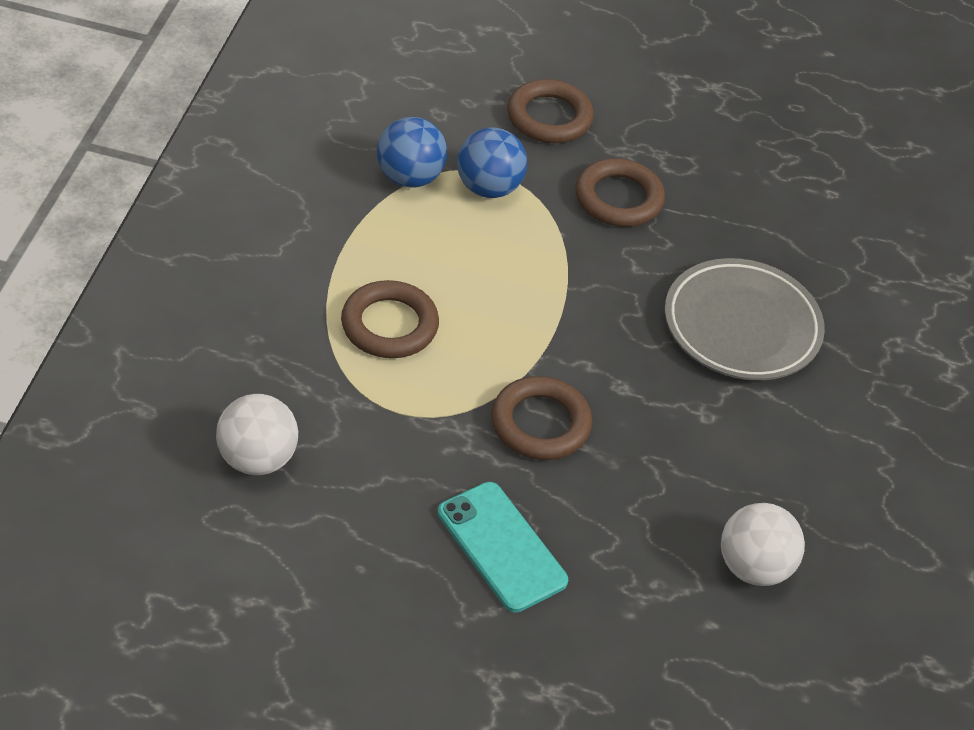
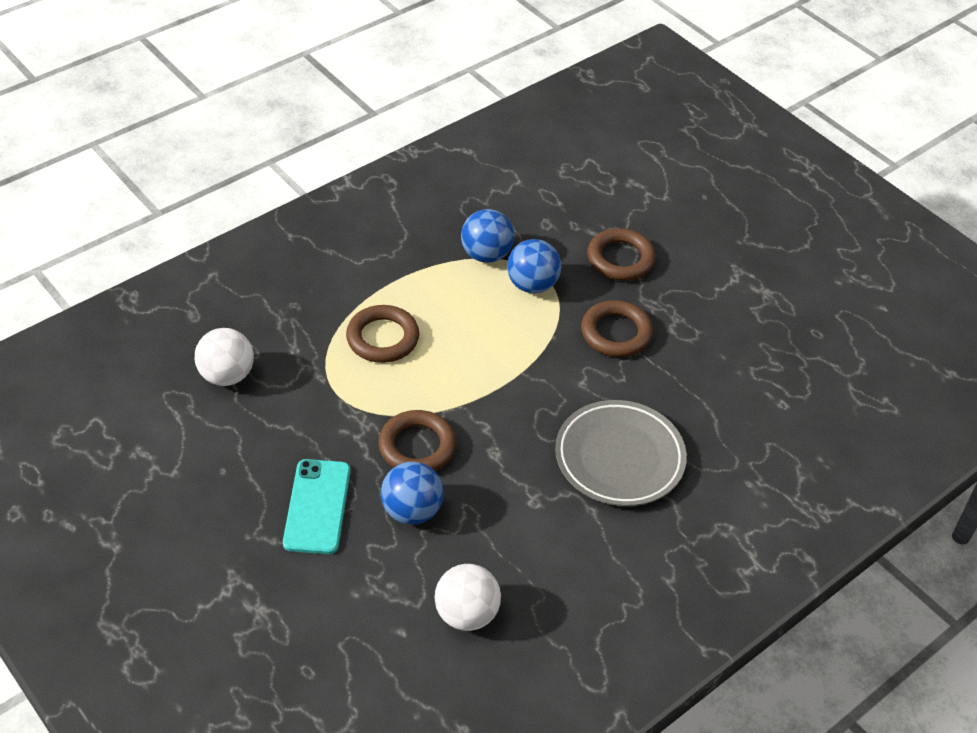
camera: 40 degrees right, 0 degrees up
(600, 494) = (412, 511): none -> blue ball

